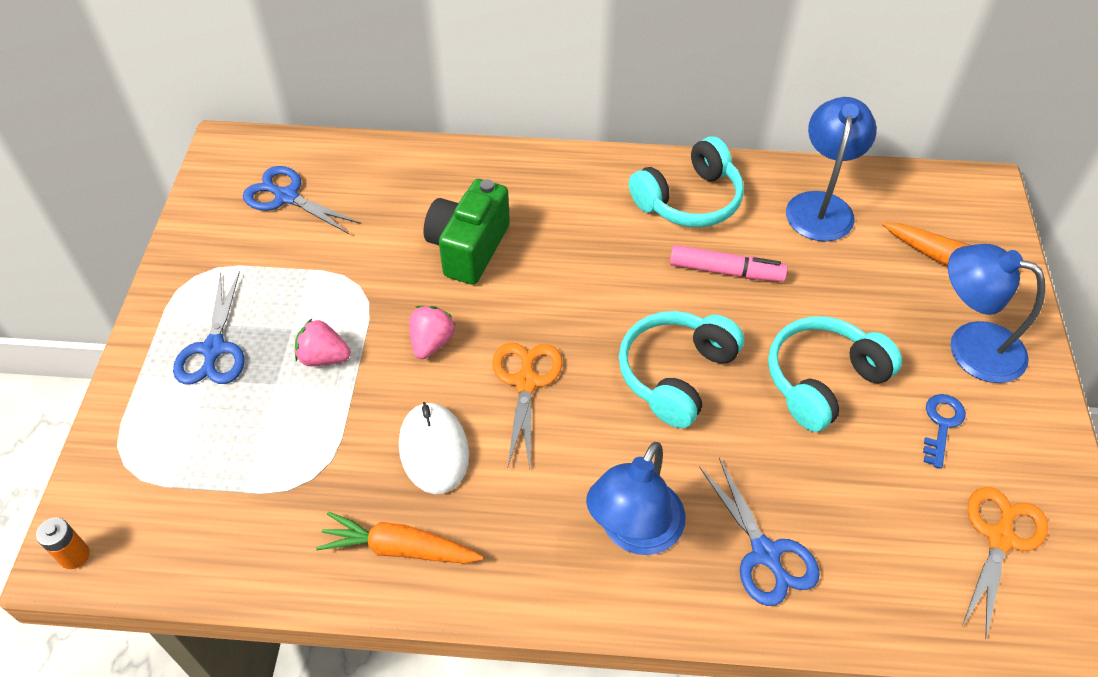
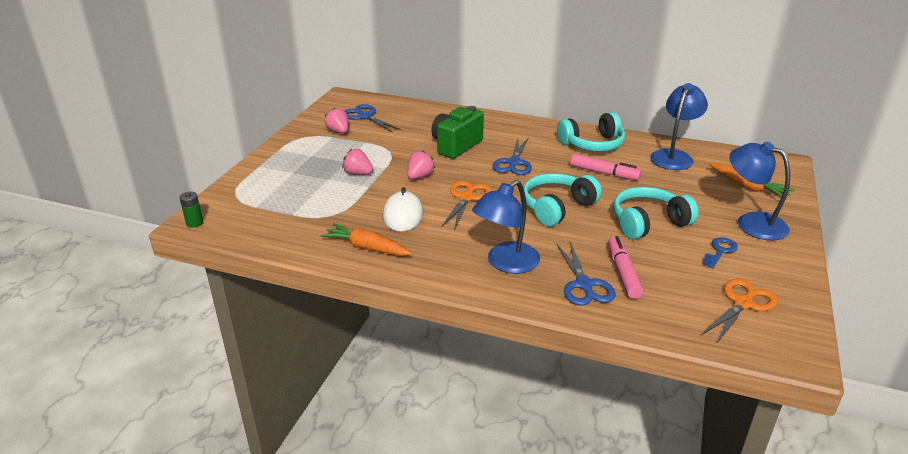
camera: 15 degrees right, 20 degrees down
(74, 555) = (194, 223): orange battery -> green battery
(214, 349) = (301, 163): blue scissors -> blue scissors (514, 163)
(252, 248) = (338, 131): none -> pink strawberry
(815, 510) = (623, 272): none -> pink marker

